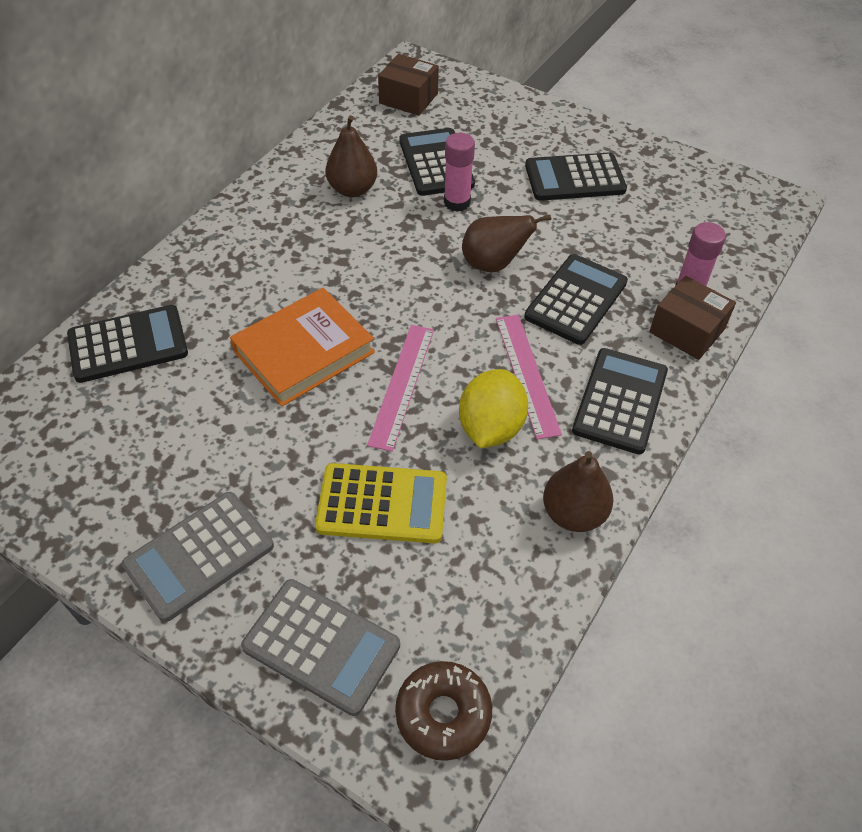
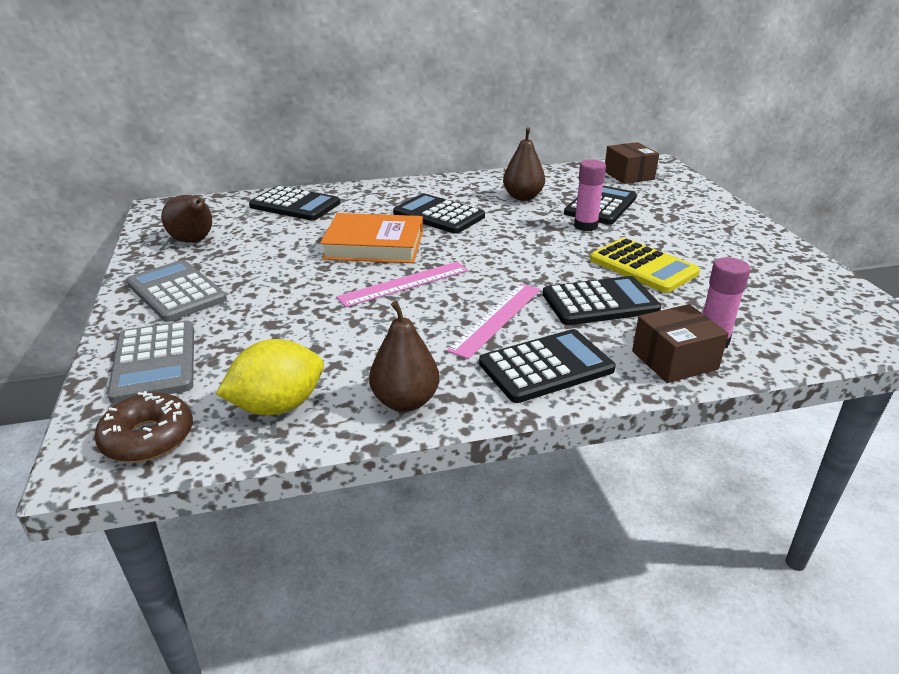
camera: 45 degrees right, 20 degrees down
(199, 556) = (176, 292): grey calculator -> grey calculator turned 45 degrees clockwise
(382, 504) = (298, 325): yellow calculator -> yellow calculator (643, 266)
(490, 427) = (425, 329): yellow lemon -> yellow lemon (278, 406)
(493, 264) = (563, 261): brown pear -> brown pear (194, 241)
(574, 178) = (703, 248): black calculator -> black calculator (438, 215)
(687, 330) = (674, 360): brown box -> brown box turned 75 degrees clockwise

